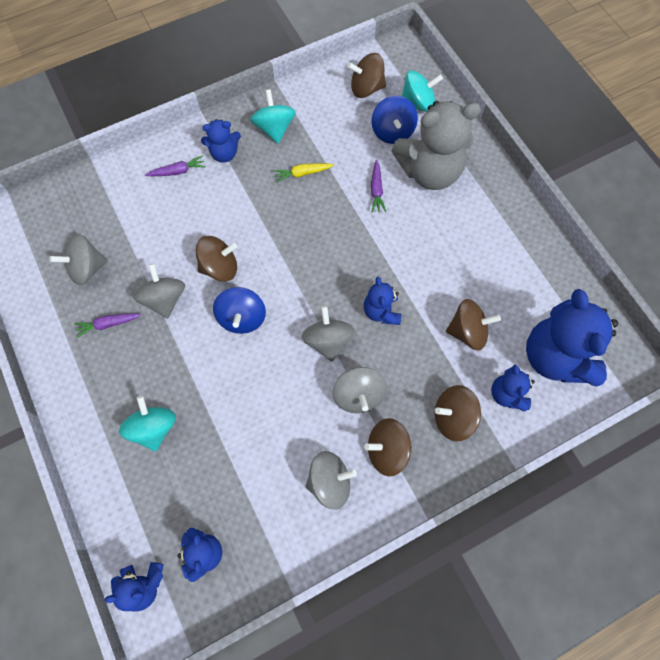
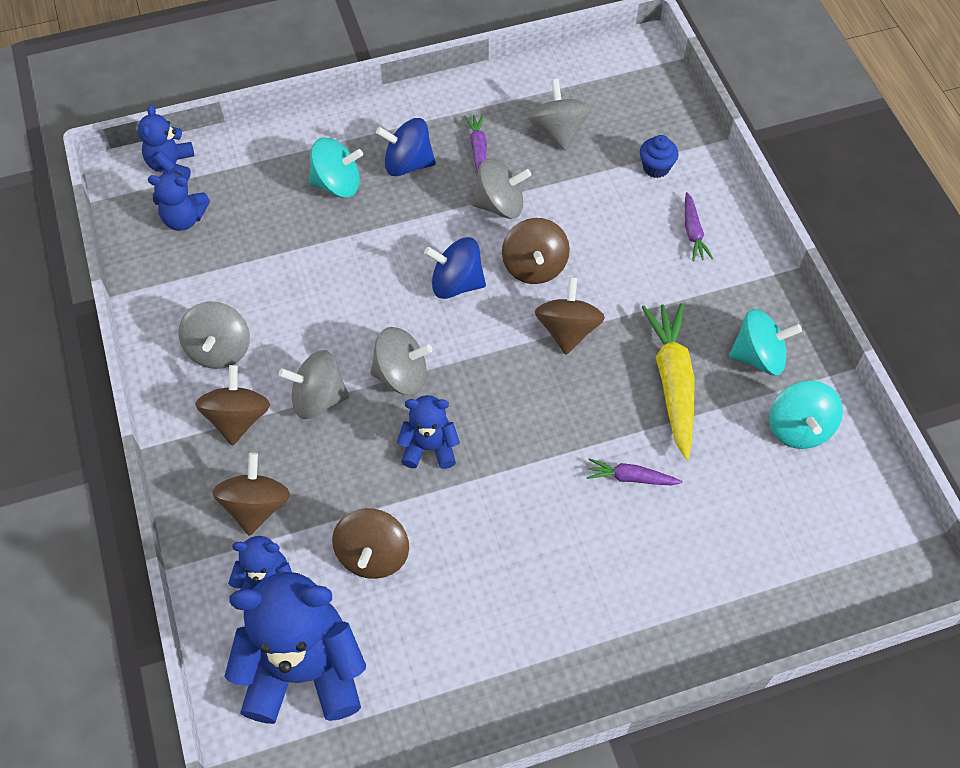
camera: 100 degrees right, 10 degrees down
(120, 199) = (656, 167): none -> blue cupcake
(224, 153) = (718, 289): blue teddy bear -> none
(303, 173) = (672, 383): yellow carrot -> yellow carrot, size x1.93
(366, 88) = (832, 498): brown spinning top -> brown spinning top (567, 330)
(392, 132) = (740, 522): blue spinning top -> blue spinning top (407, 164)
(417, 104) = (795, 573): turquoise spinning top -> turquoise spinning top (799, 428)
(429, 171) = (656, 562): grey teddy bear -> none

